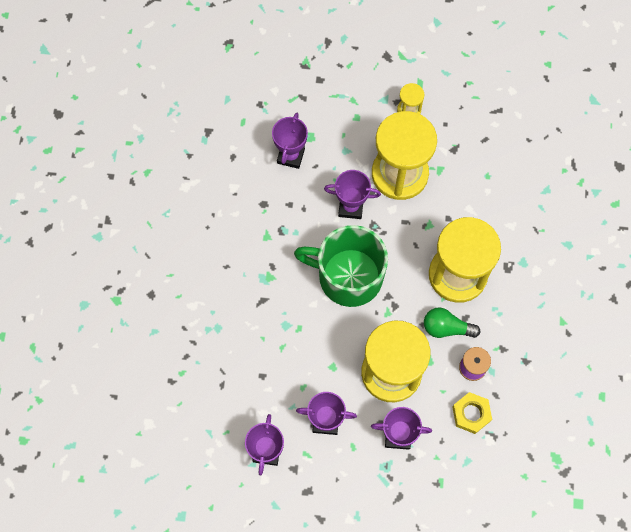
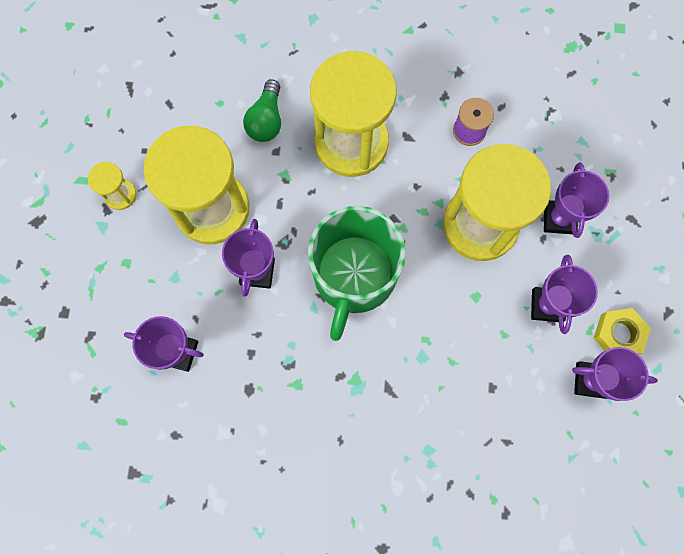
camera: 90 degrees left, 5 degrees up
(446, 328) = (420, 158): green light bulb -> green light bulb (266, 120)
(471, 414) = (526, 134): yellow nut -> yellow nut (618, 334)

